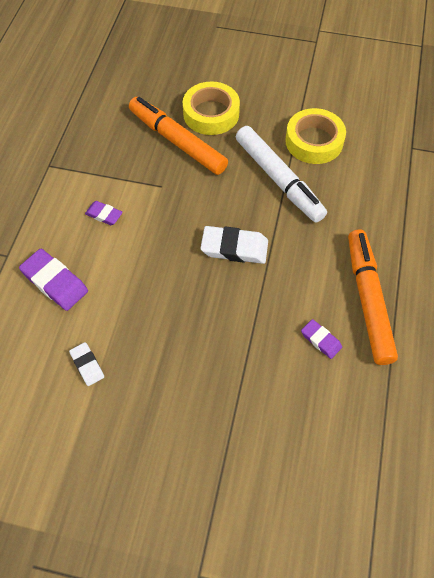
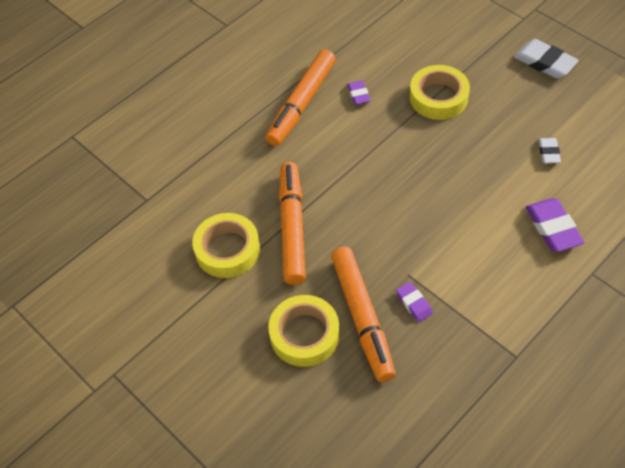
camera: 145 degrees left, 5 degrees down
(104, 215) = (480, 271): purple eraser -> purple eraser (414, 303)
(234, 248) = (377, 186): white eraser -> white eraser (544, 62)
(236, 380) = (438, 97): none -> yellow tape
(278, 179) = (292, 228): white marker -> orange marker

